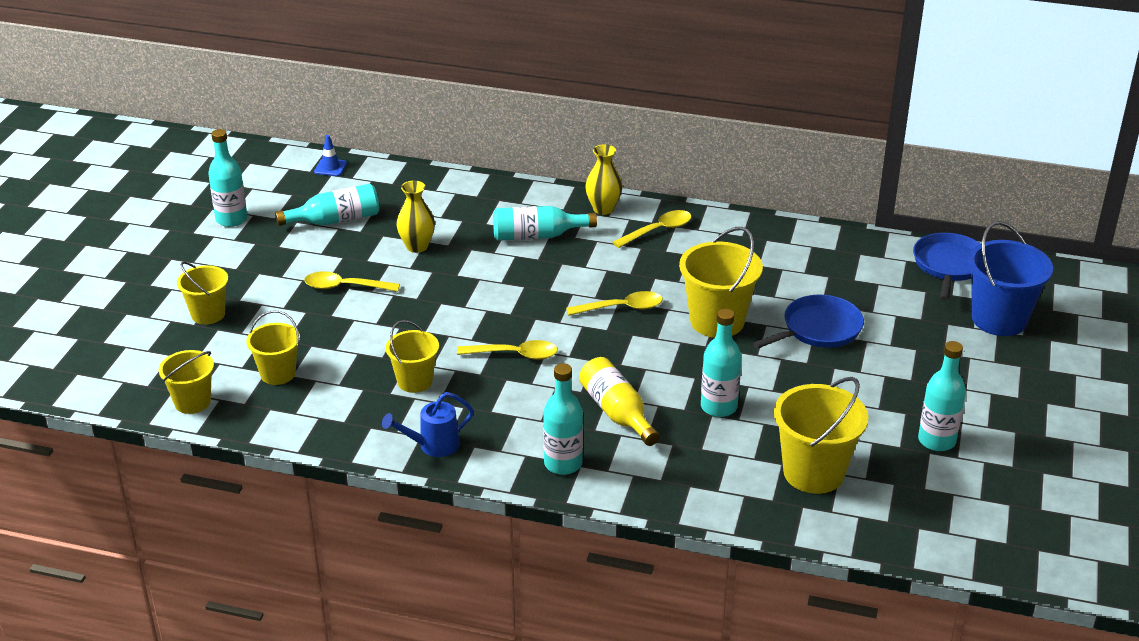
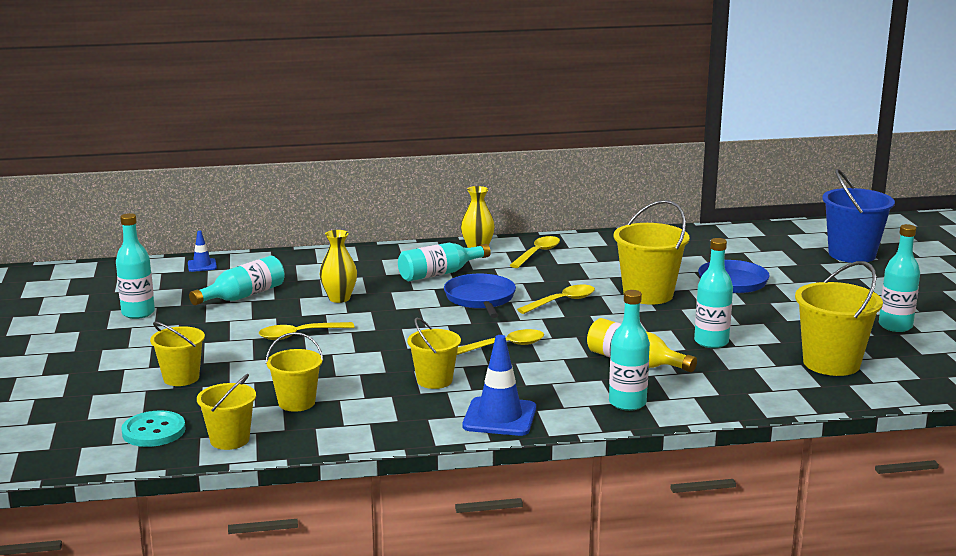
camera: 25 degrees left, 15 degrees down
(142, 373) = (153, 431): none -> turquoise button
(433, 445) = (499, 417): blue watering can -> blue traffic cone
(949, 265) = (780, 233): blue pan -> blue pan (480, 299)

